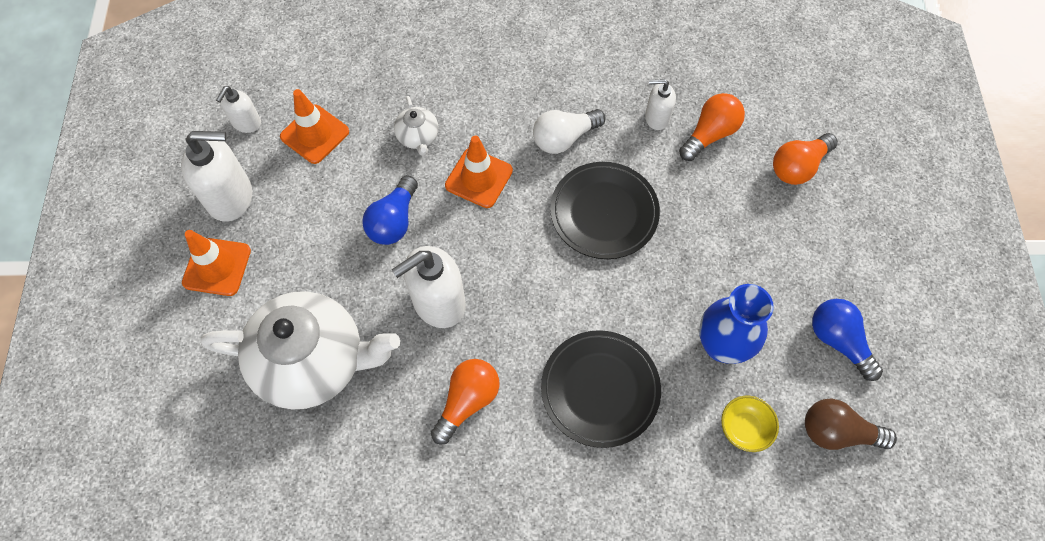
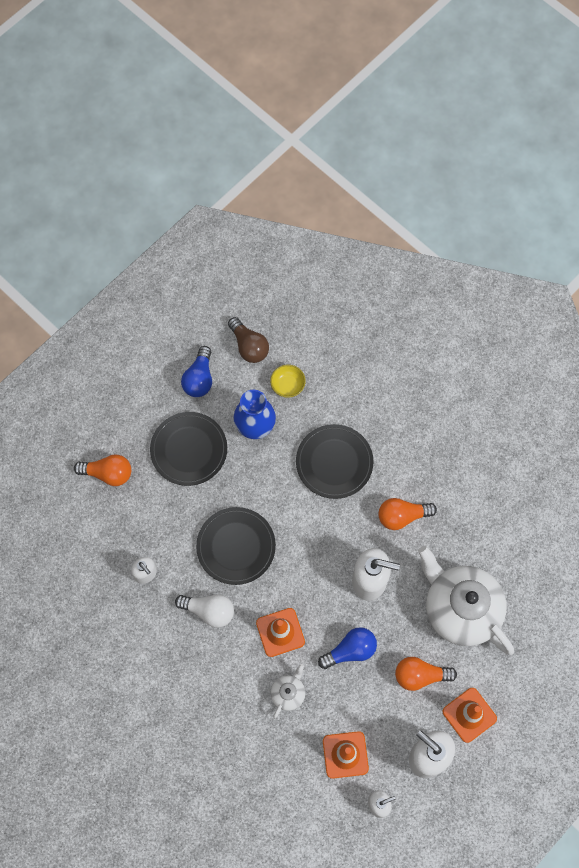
camera: 135 degrees left, 5 degrees up
(710, 134) = (130, 535): orange light bulb -> orange light bulb (420, 675)
(756, 258) = (189, 450): none -> black plate

